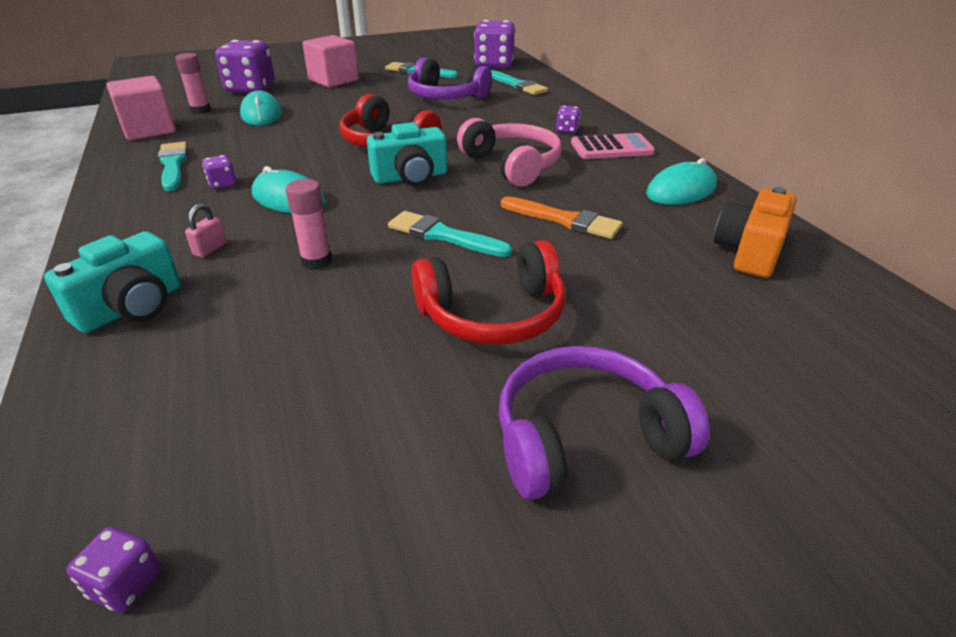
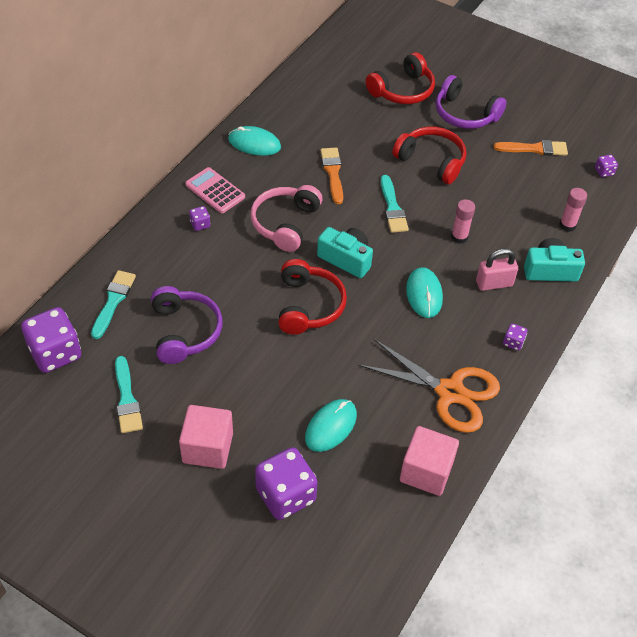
camera: 130 degrees left, 15 degrees up
(173, 165) = (450, 392): turquoise brush -> orange scissors
(201, 110) = (363, 479): pink glue stick -> pink glue stick (567, 225)
(210, 249) = (494, 283): pink padlock -> pink padlock, size x1.76
(222, 184) = (442, 341): purple dice -> purple dice (513, 342)
(359, 489) = (534, 149): none -> orange brush
(737, 382) = (402, 90): none -> red headphones
(749, 252) = (303, 106): orange camera -> none

